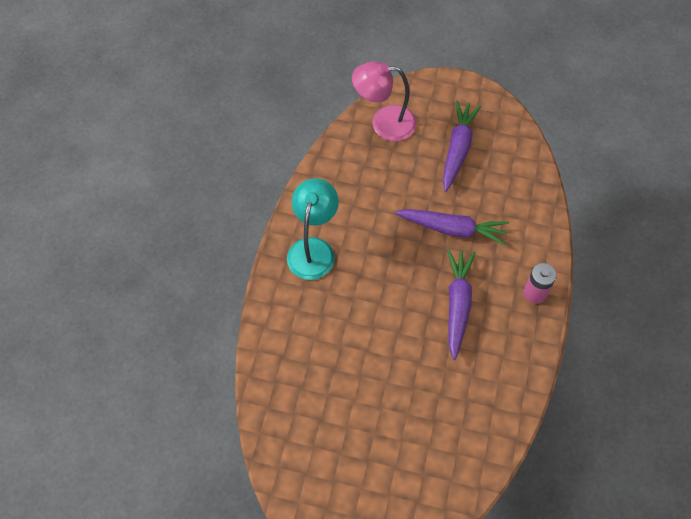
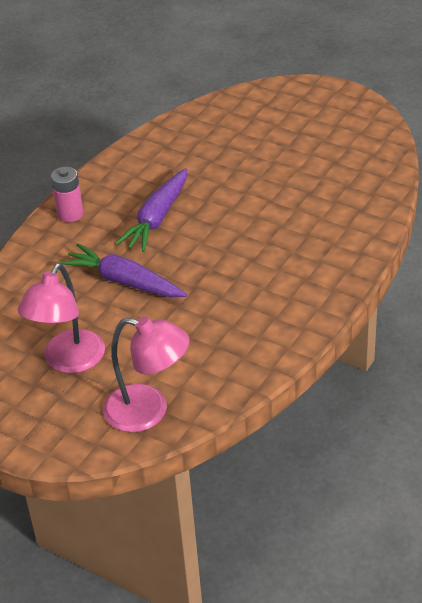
camera: 160 degrees left, 20 degrees down
(313, 249) = (296, 291): turquoise lamp -> none
(457, 149) = (68, 361): purple carrot -> pink lamp

